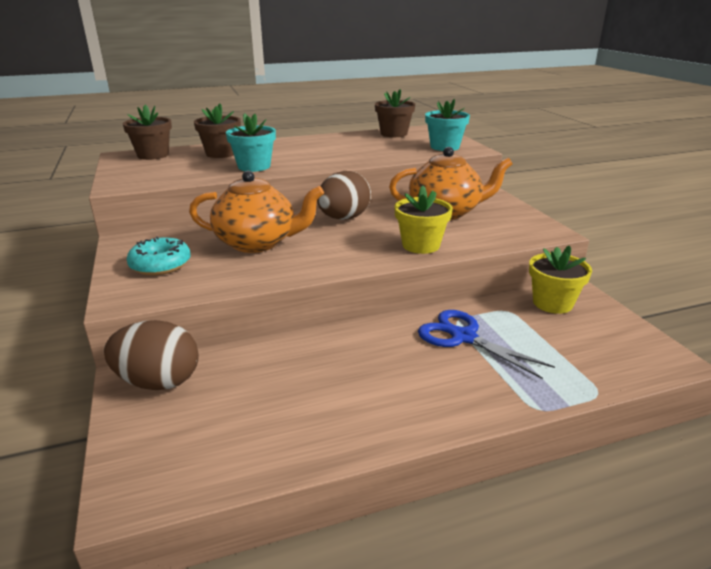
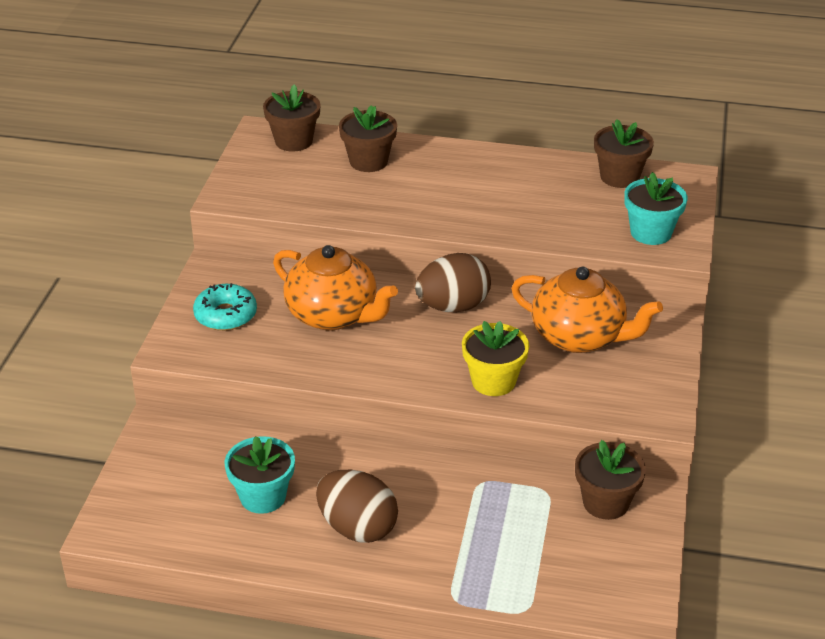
camera: 30 degrees right, 10 degrees up
(158, 382) = (174, 440): brown egg -> brown egg (357, 528)
(254, 166) = (383, 204): turquoise flower pot -> turquoise flower pot (263, 496)
(463, 337) = (467, 504): blue scissors -> none
(552, 303) = (605, 502): yellow flower pot -> brown flower pot

